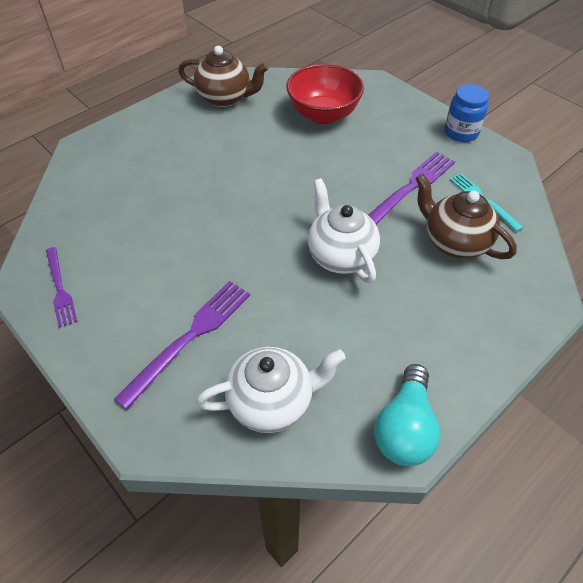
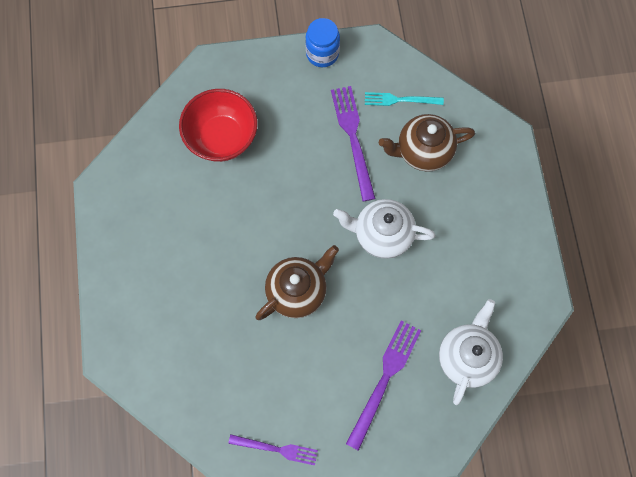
camera: 55 degrees left, 20 degrees up
(189, 338) = (384, 380): purple fork -> purple fork turned 45 degrees clockwise
(225, 98) = (135, 201): brown teapot -> brown teapot (297, 291)
(404, 428) = (532, 292): turquoise light bulb -> none

